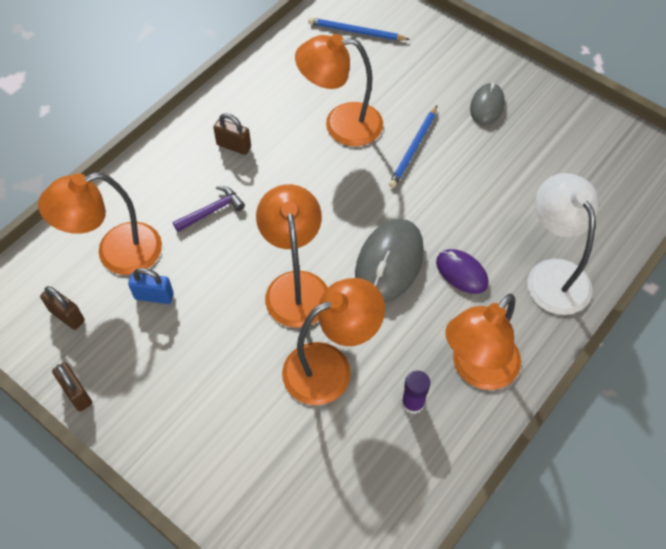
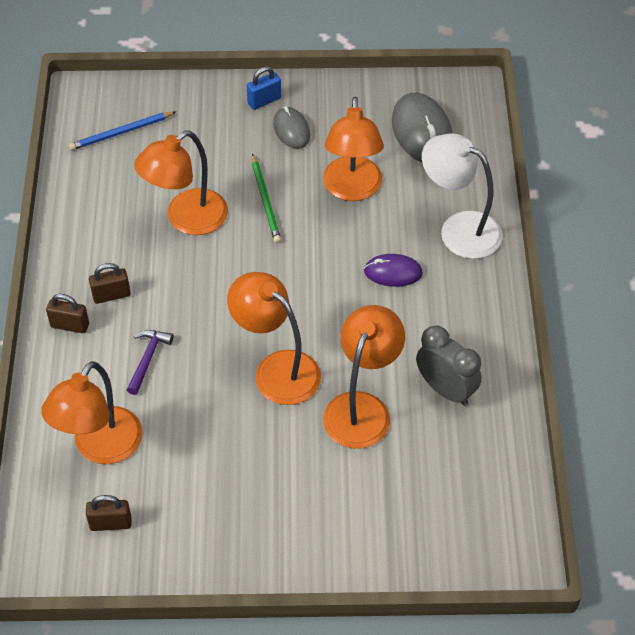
camera: 40 degrees left, 5 degrees down
(77, 393) = (183, 571): brown padlock -> brown padlock (70, 325)
(154, 296) = (169, 457): blue padlock -> blue padlock (264, 101)
(389, 263) = (332, 302): grey mouse -> grey mouse (422, 132)
(413, 148) = (265, 201): blue pencil -> green pencil
(413, 403) = (445, 389): purple glue stick -> grey clock
(477, 370) = (468, 334): orange lamp -> orange lamp (352, 189)

